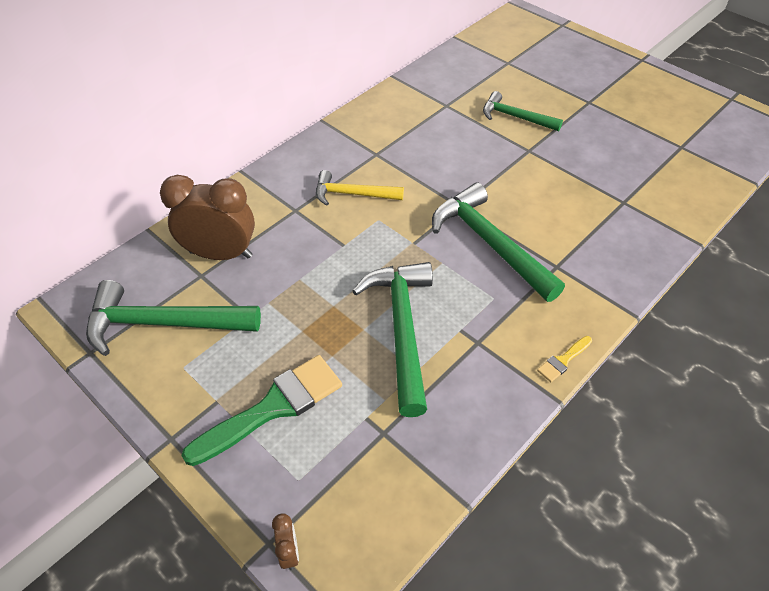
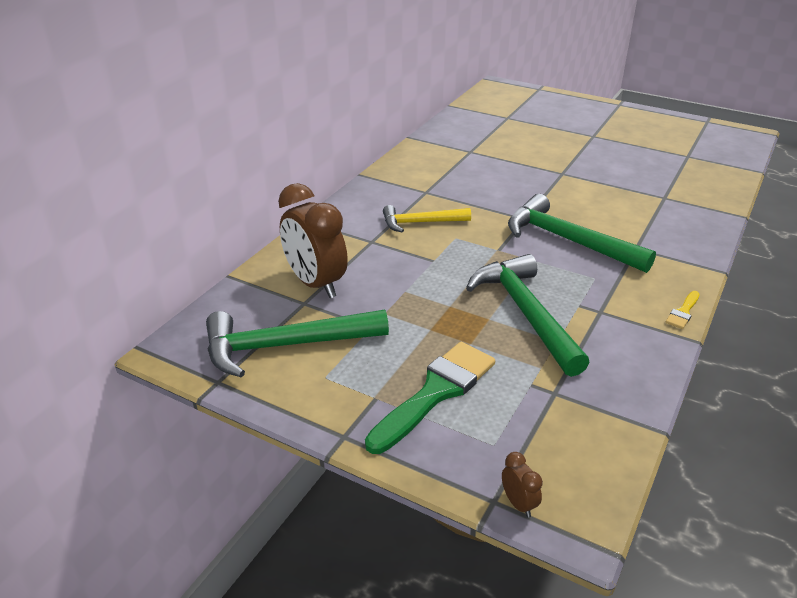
camera: 15 degrees left, 15 degrees down
(221, 254) = (315, 284): brown clock -> brown clock turned 120 degrees counterclockwise
(516, 117) = (537, 152): green hammer -> none

